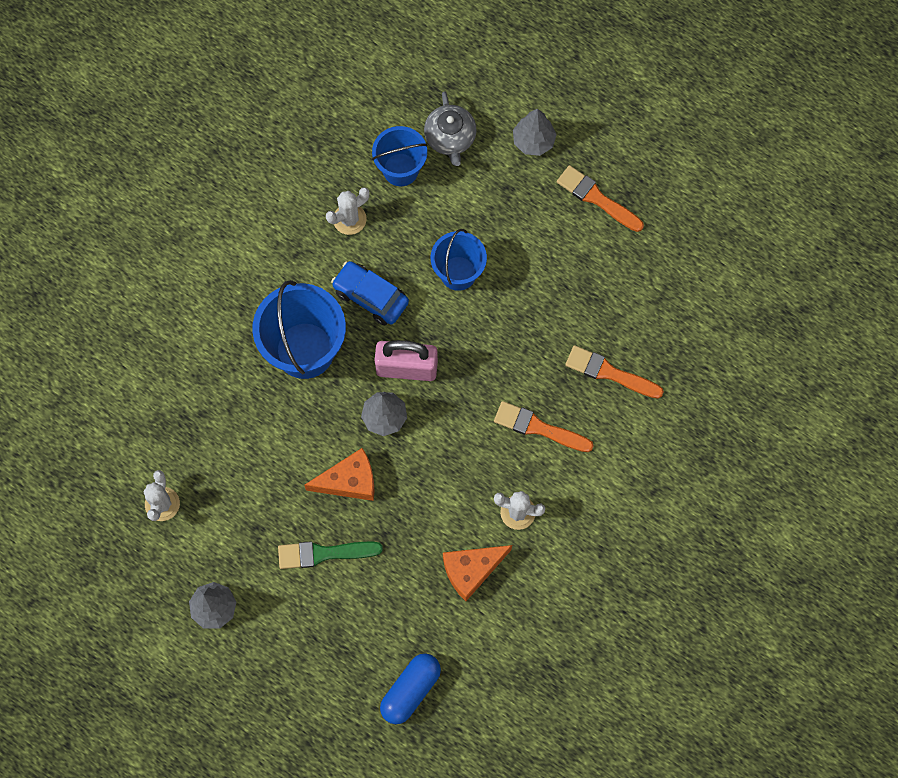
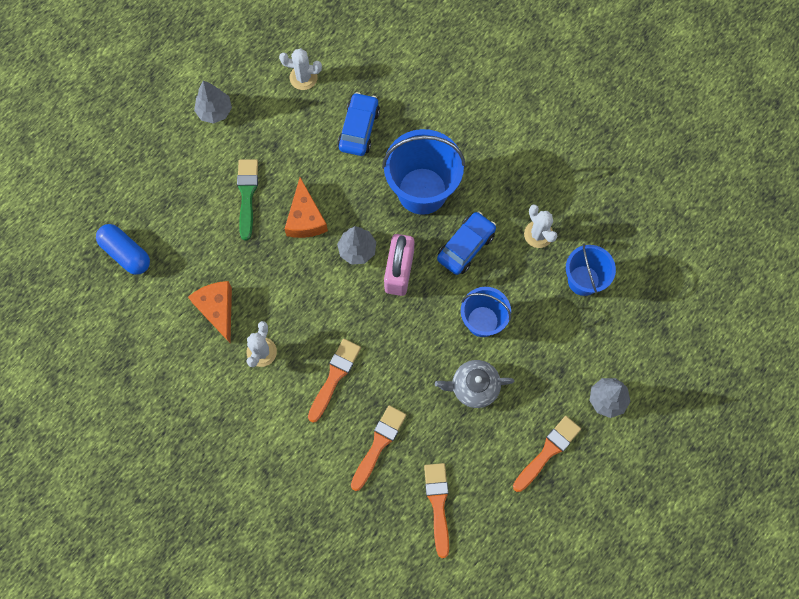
camera: 95 degrees right, 0 degrees up
(229, 430) = (359, 129): none -> blue car
(450, 137) = (613, 325): grey teapot -> grey teapot (474, 386)
(667, 305) = (438, 505): none -> orange brush

